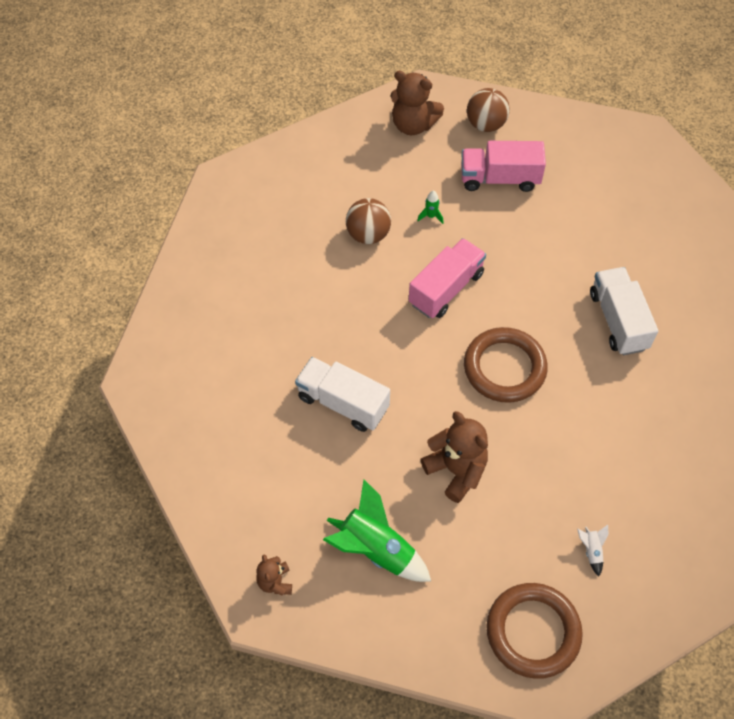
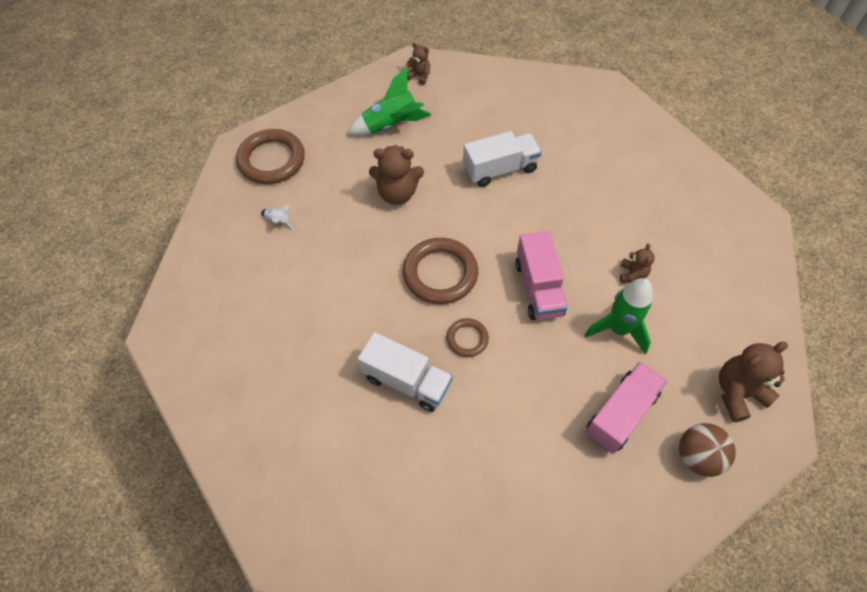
camera: 130 degrees right, 0 degrees up
(368, 234) = (632, 274): brown ball -> brown teddy bear
(431, 216) = (618, 329): green rocket -> green rocket, size x2.32
(542, 306) = (467, 339): none -> brown ring

